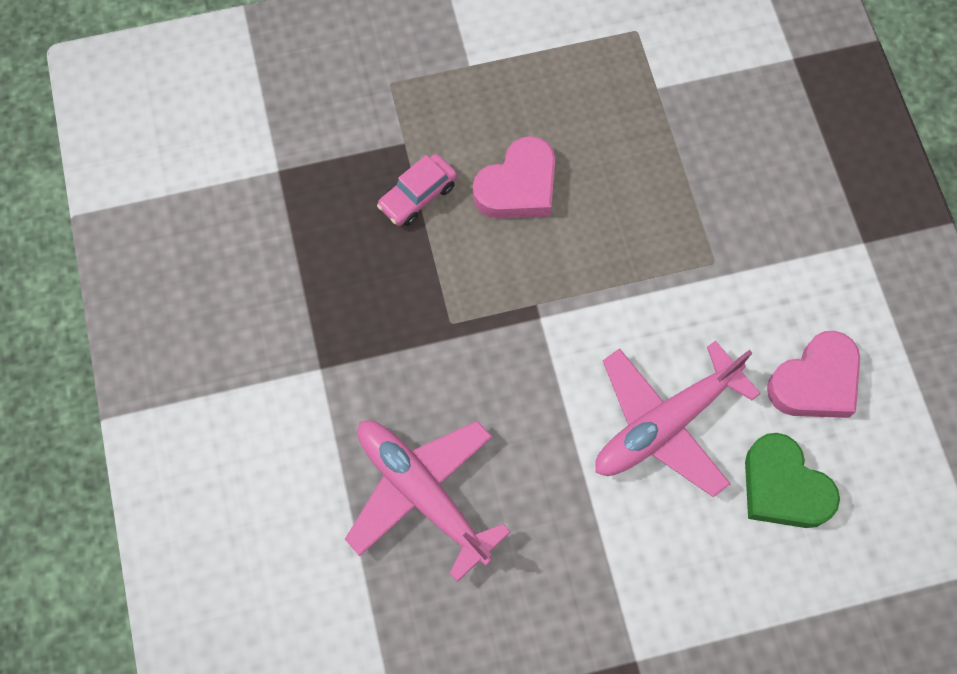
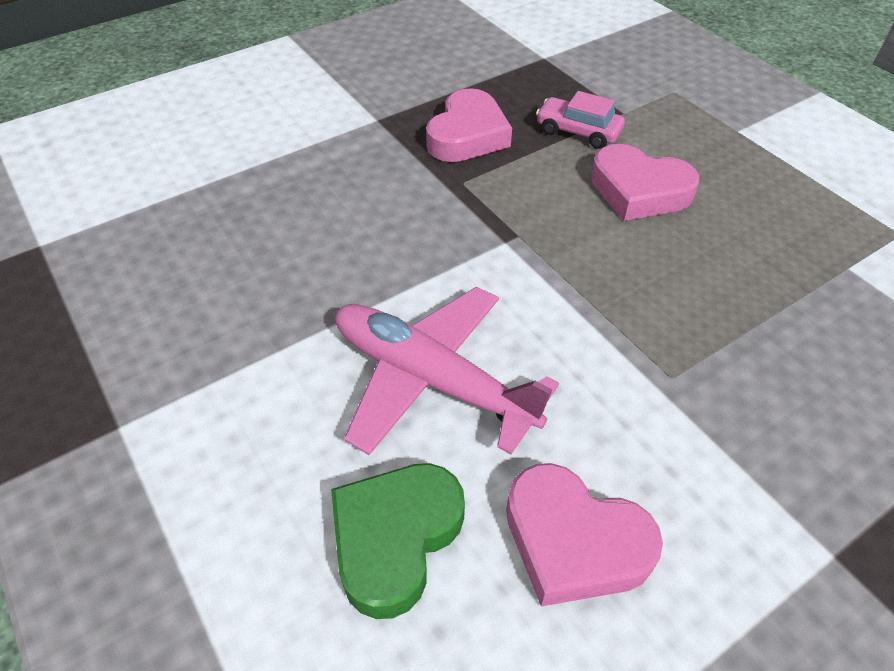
camera: 70 degrees right, 20 degrees down
(383, 294) = (467, 135): none -> pink heart
(422, 493) = (278, 206): pink plane -> none

